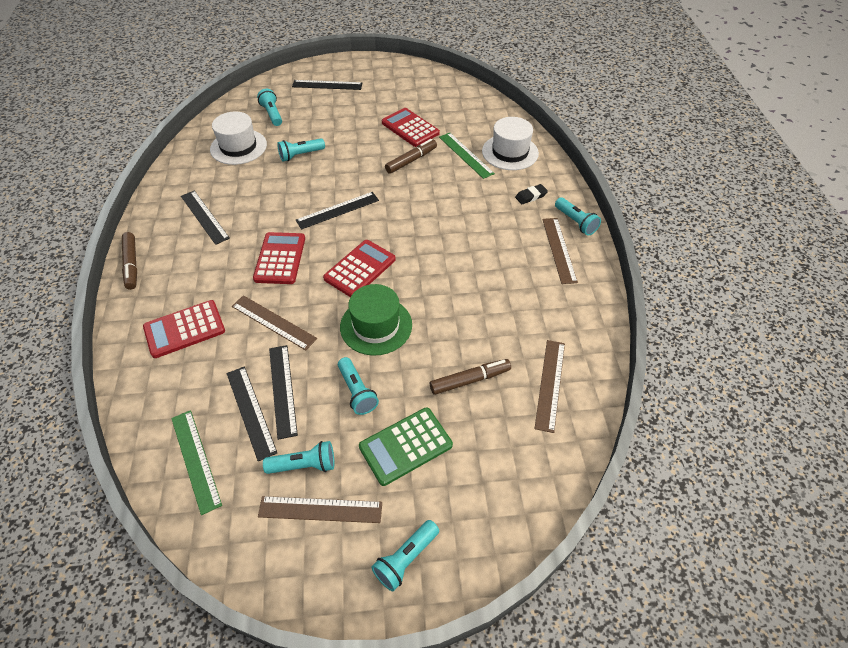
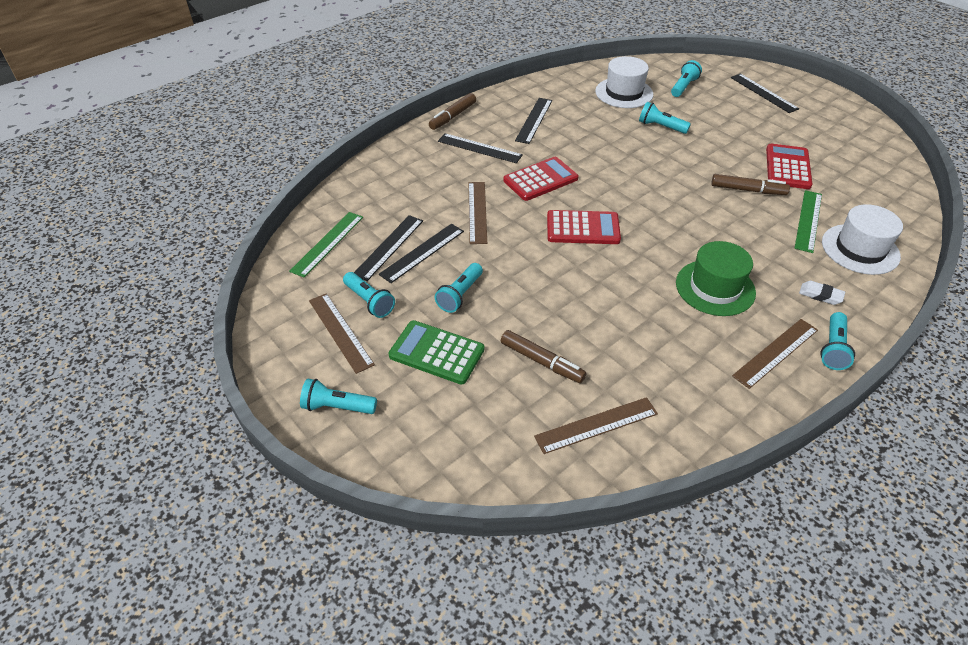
camera: 55 degrees right, 5 degrees down
(184, 329) = (425, 173): red calculator -> none
(337, 210) = (629, 180): black ruler -> black ruler (479, 148)
(376, 326) = (535, 270): green hat -> green hat (715, 288)
(531, 196) = (820, 295): black eraser -> white eraser

